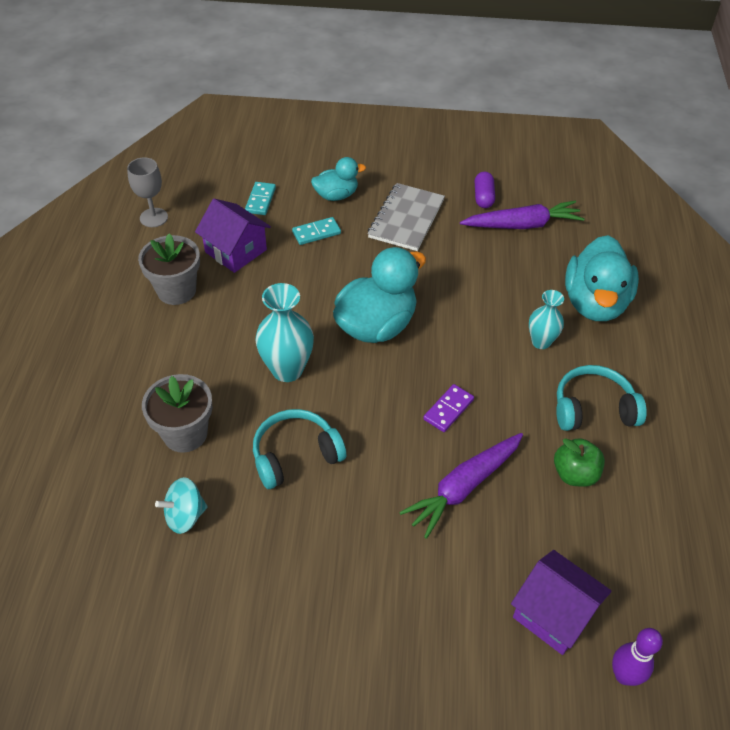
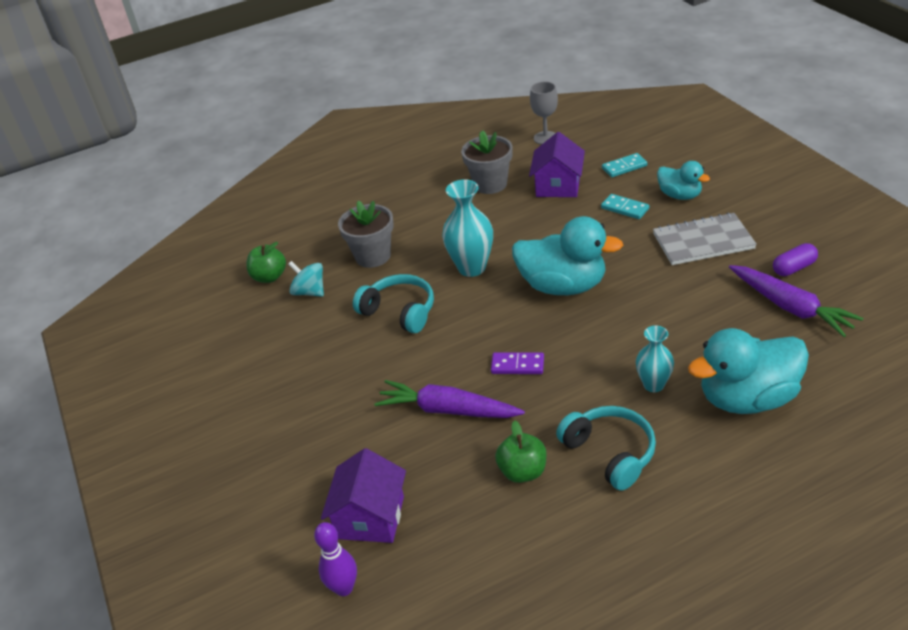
camera: 65 degrees right, 10 degrees down
(117, 542) = (269, 277): none -> green apple

